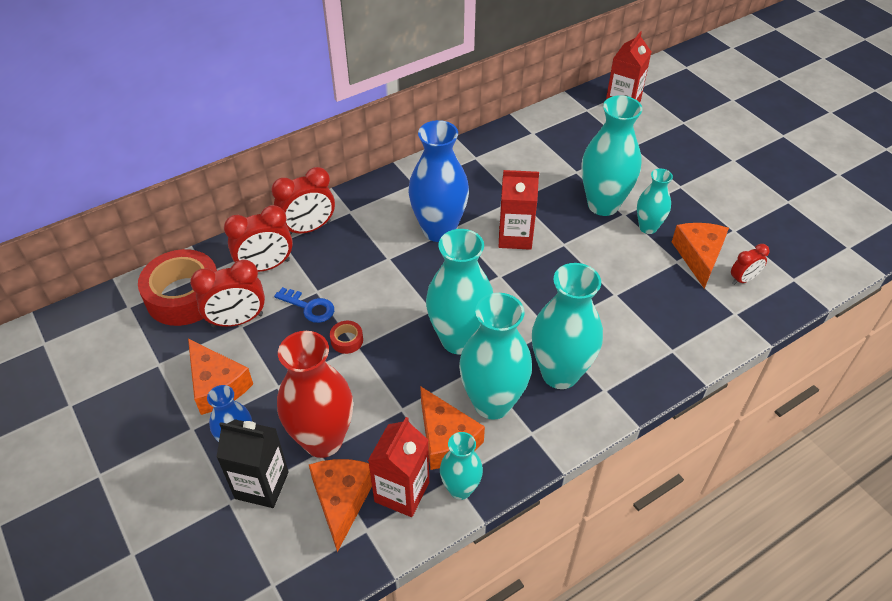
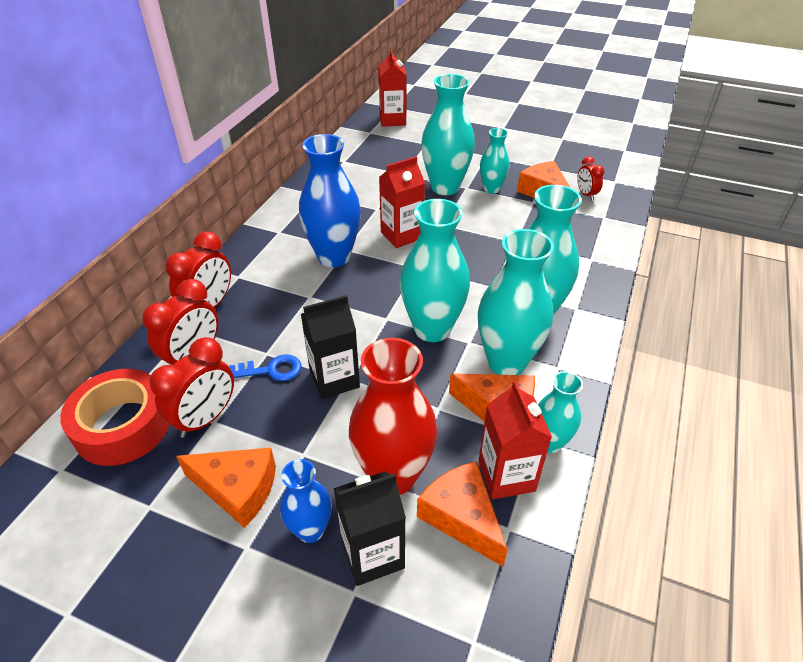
camera: 35 degrees left, 5 degrees down
(347, 340) = (334, 379): red tape -> black carton
(743, 279) = (586, 194): red clock -> red clock turned 135 degrees clockwise

